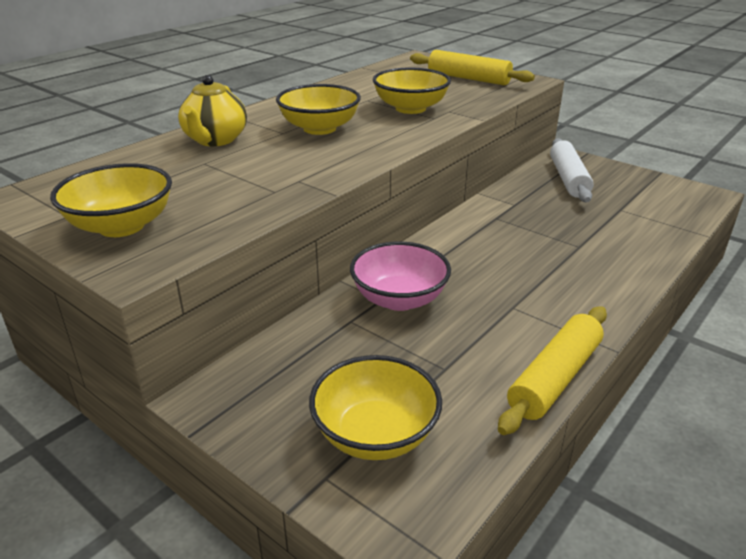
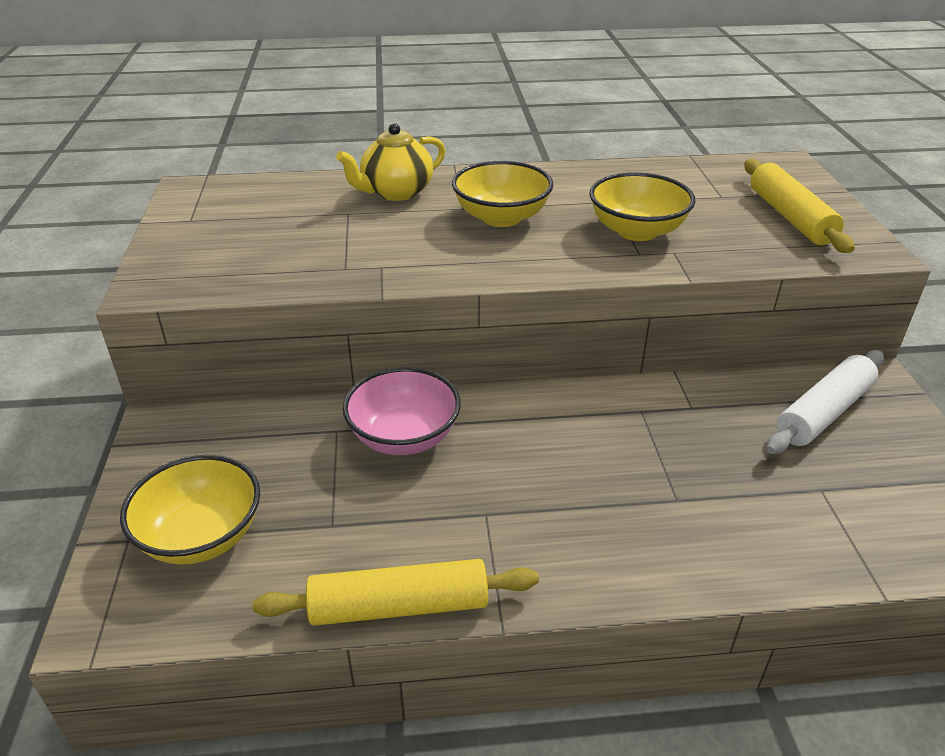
camera: 45 degrees right, 5 degrees up
(121, 226) = (201, 246): yellow bowl -> none

